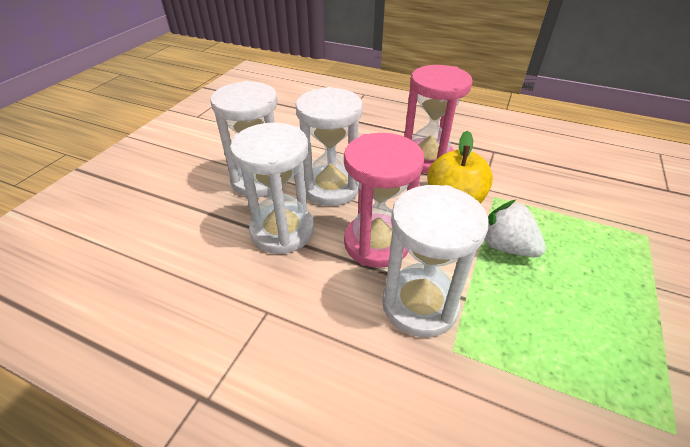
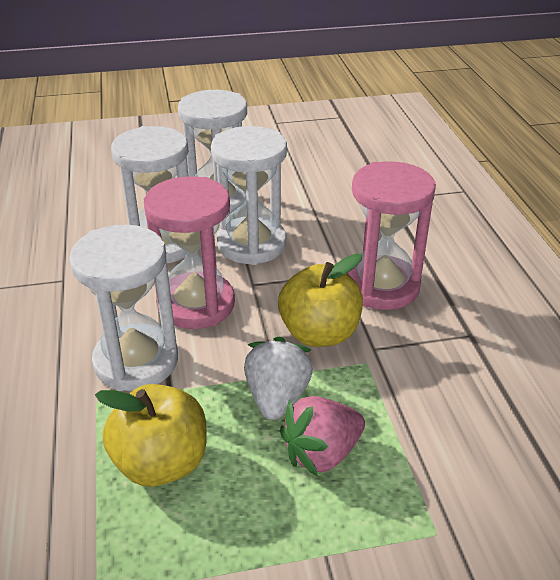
camera: 55 degrees right, 5 degrees down
(545, 335) = (161, 463): none -> yellow apple
(568, 250) = (321, 453): none -> pink strawberry

